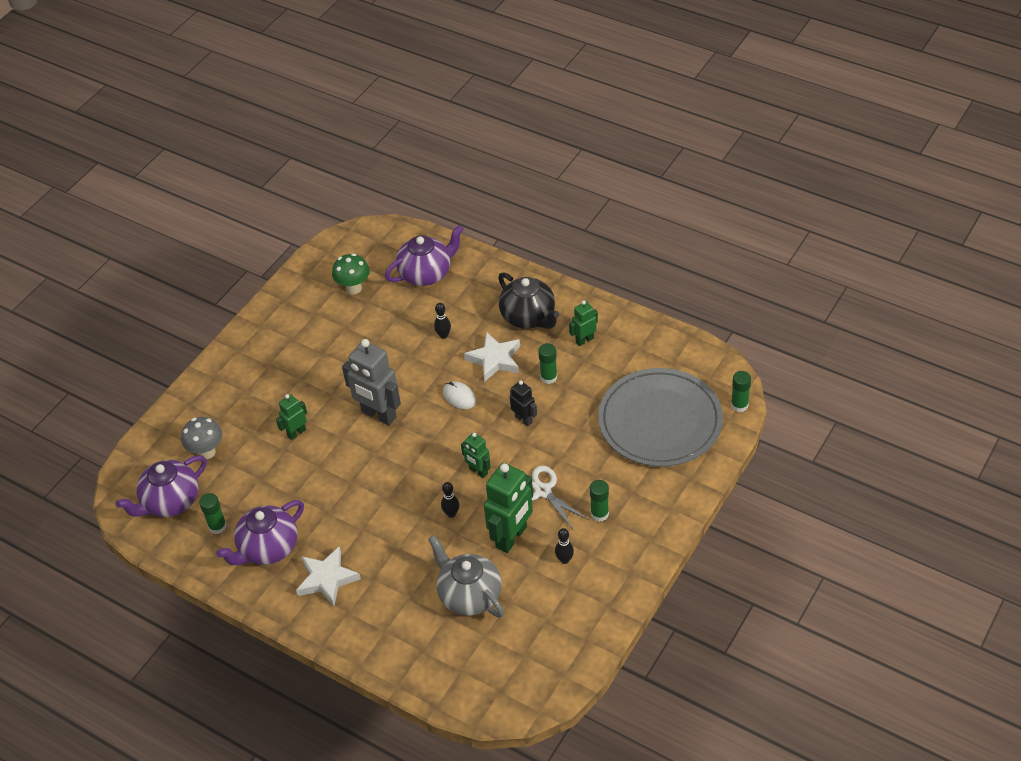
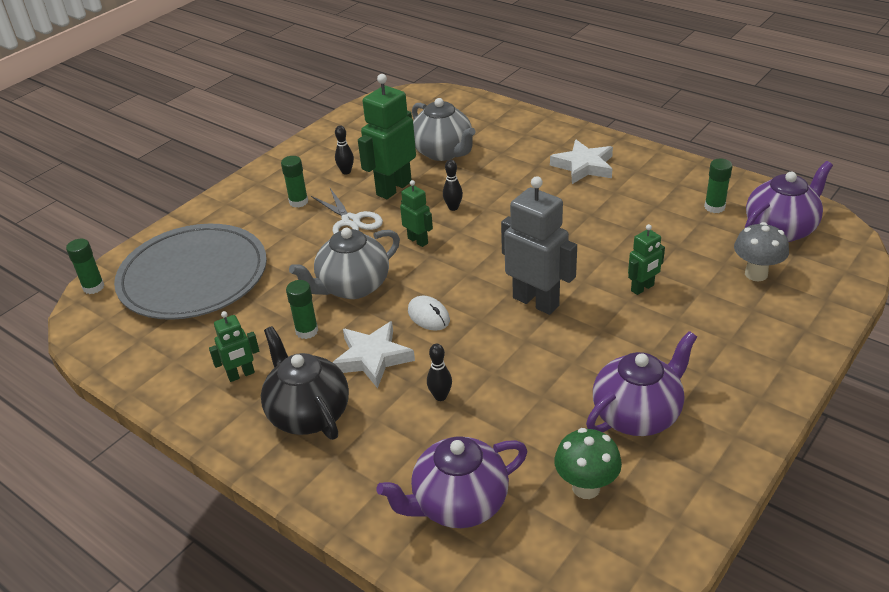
camera: 175 degrees left, 10 degrees down
(268, 548) = (651, 189): purple teapot -> purple teapot (637, 415)
(524, 419) = (352, 287): black robot -> grey teapot

